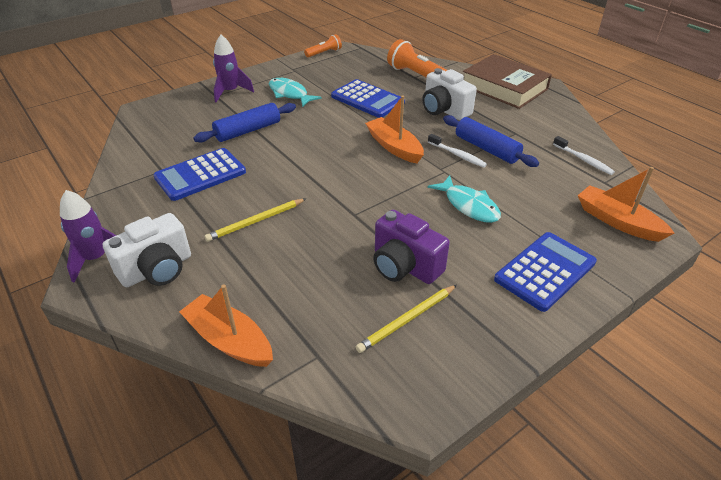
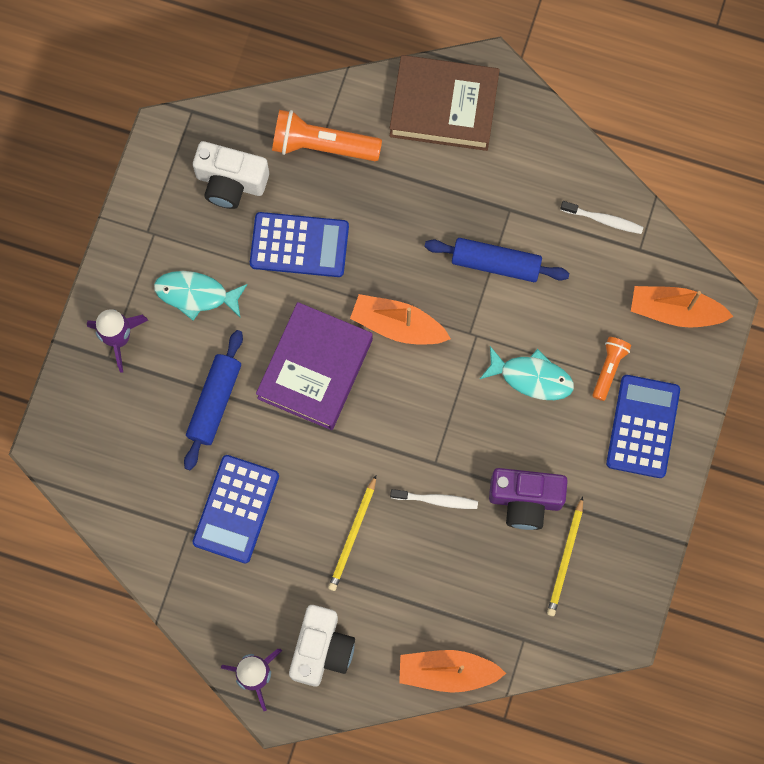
camera: 35 degrees left, 35 degrees up
(322, 142) = (315, 369): none -> purple book
(324, 53) = (154, 161): orange flashlight -> orange flashlight (609, 369)
(444, 110) = (404, 210): white camera -> white camera (231, 182)
(458, 155) = (473, 296): white toothbrush -> white toothbrush (436, 500)

